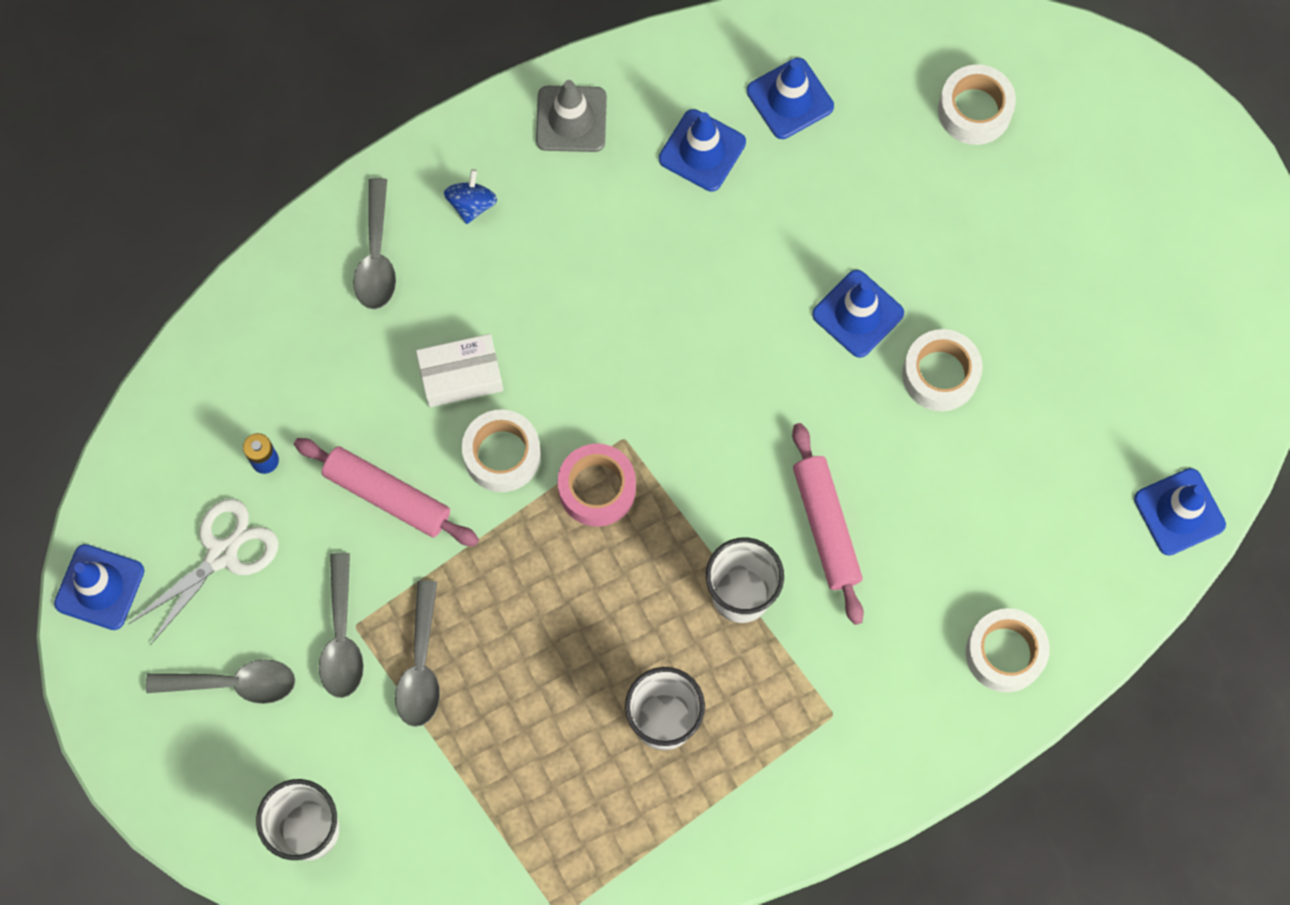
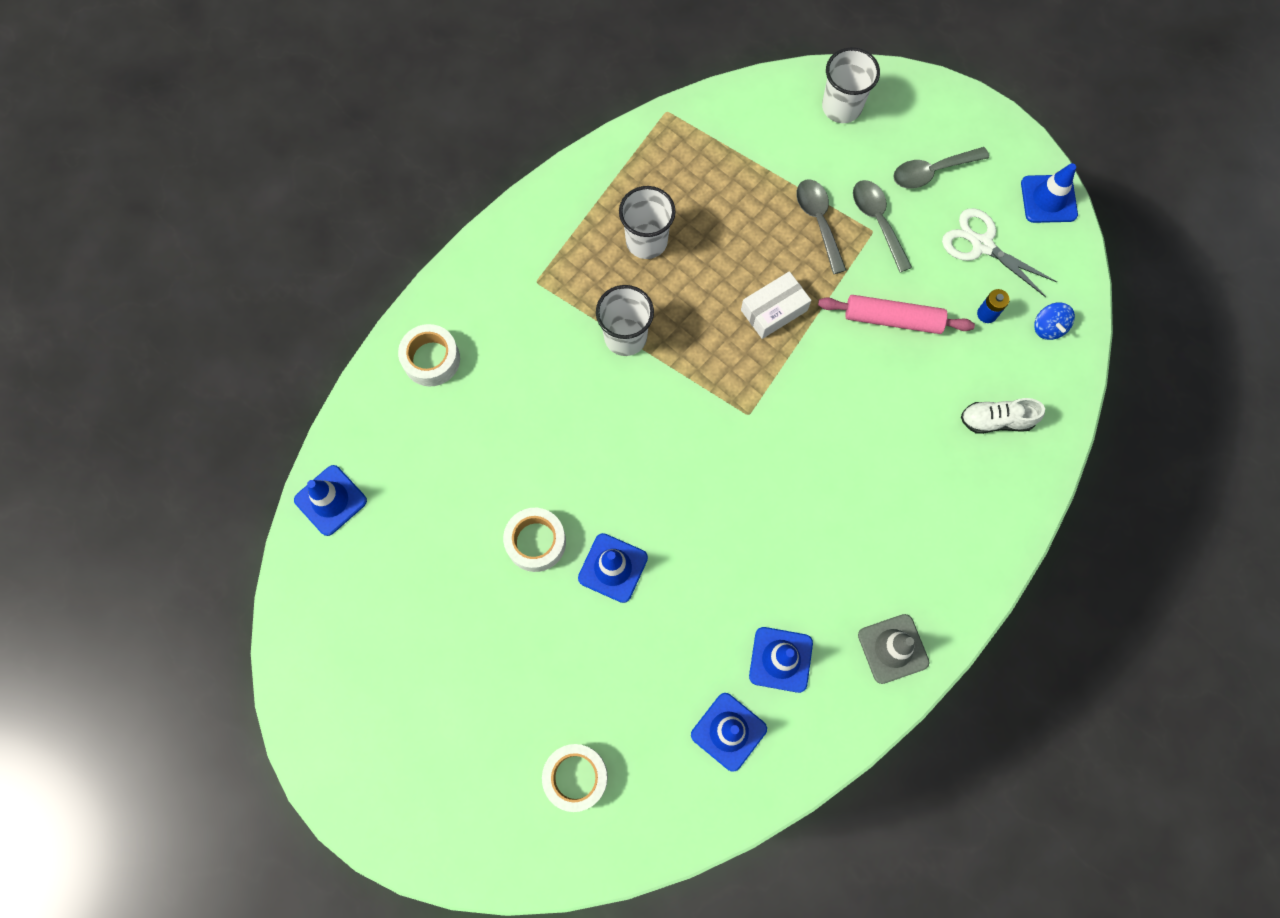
camera: 160 degrees right, 0 degrees up
(222, 554) = (982, 245): white scissors -> white scissors turned 105 degrees clockwise
(324, 325) = (996, 420): none -> white shoe
(376, 256) = (985, 484): grey spoon -> none
(461, 376) = (882, 418): white box -> white box (774, 310)
(471, 204) = (936, 550): blue spinning top -> blue spinning top (1048, 327)
(502, 455) = (828, 373): white tape -> none
(597, 489) = (752, 373): pink tape -> none
(825, 527) = (583, 402): pink rolling pin -> none

